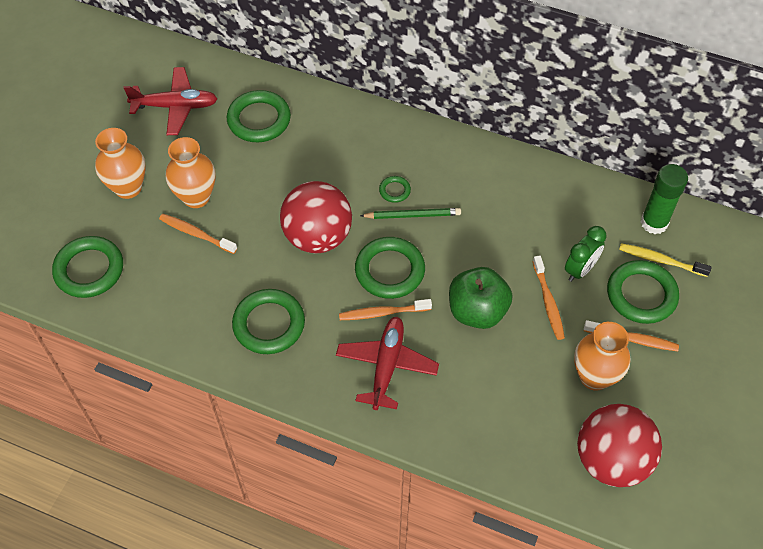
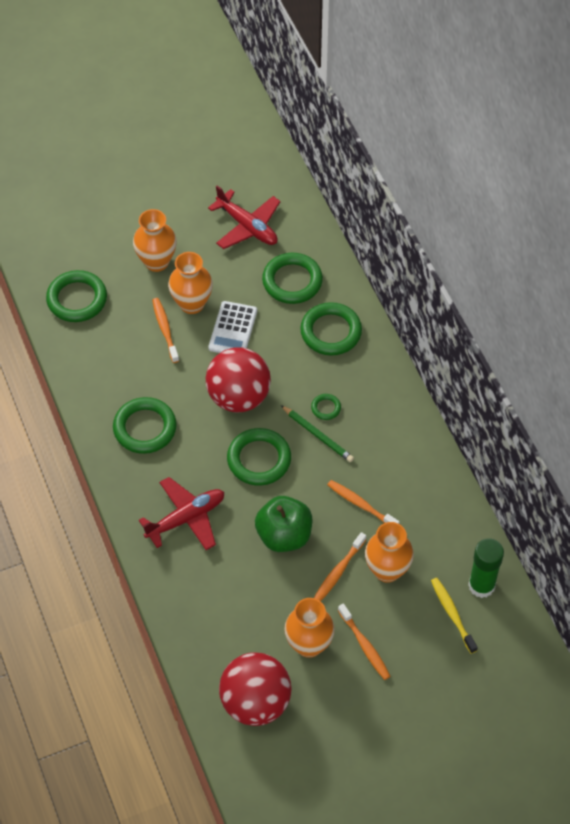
camera: 45 degrees right, 0 degrees up
(253, 190) = (233, 329): none -> white calculator
(382, 313) = (222, 483): orange toothbrush -> orange toothbrush (361, 505)
(580, 270) = (387, 570): green clock -> orange vase
(641, 295) = (408, 623): green ring -> green ring (331, 332)

